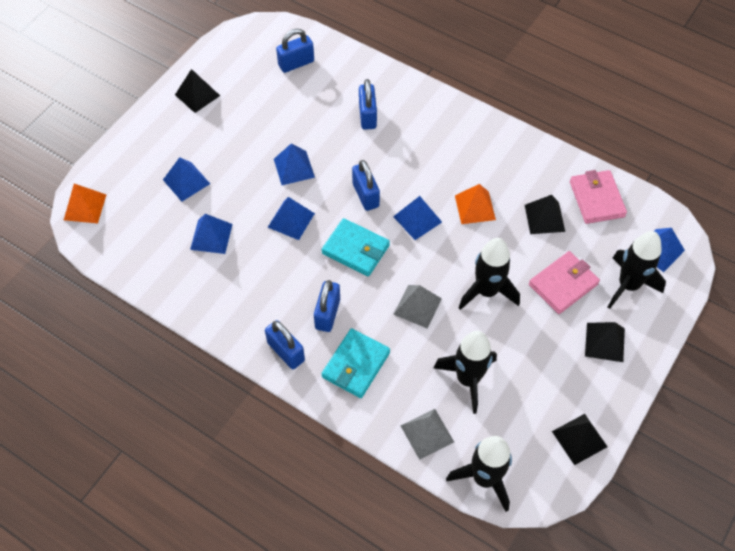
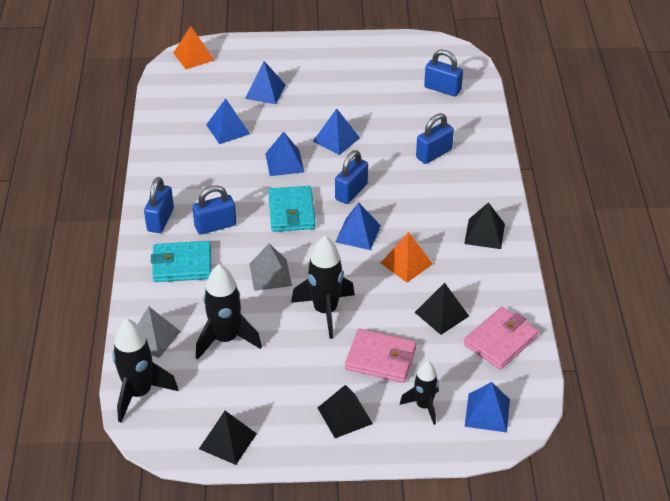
camera: 55 degrees right, 15 degrees down
(197, 95) = (352, 55): black pyramid -> black pyramid (484, 233)
(628, 285) = (424, 406): black rocket -> black rocket, size x0.63

